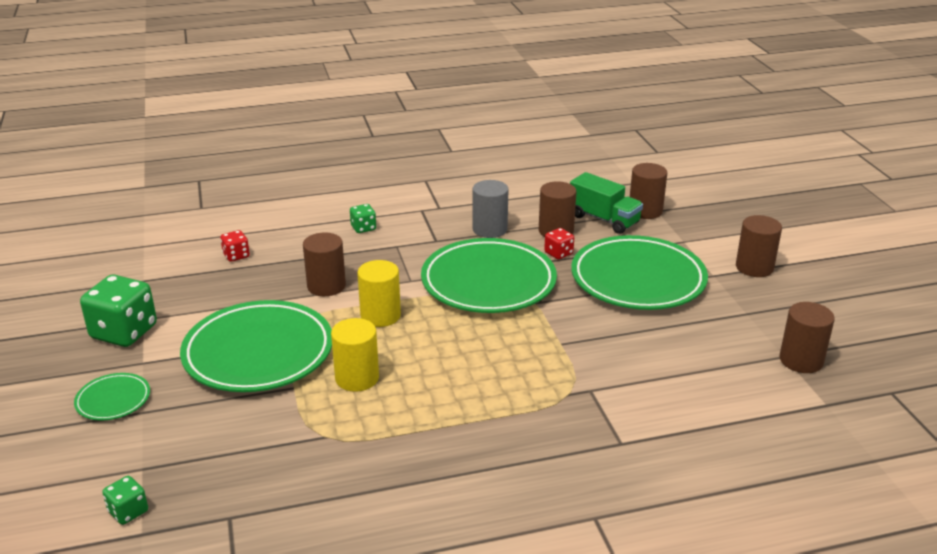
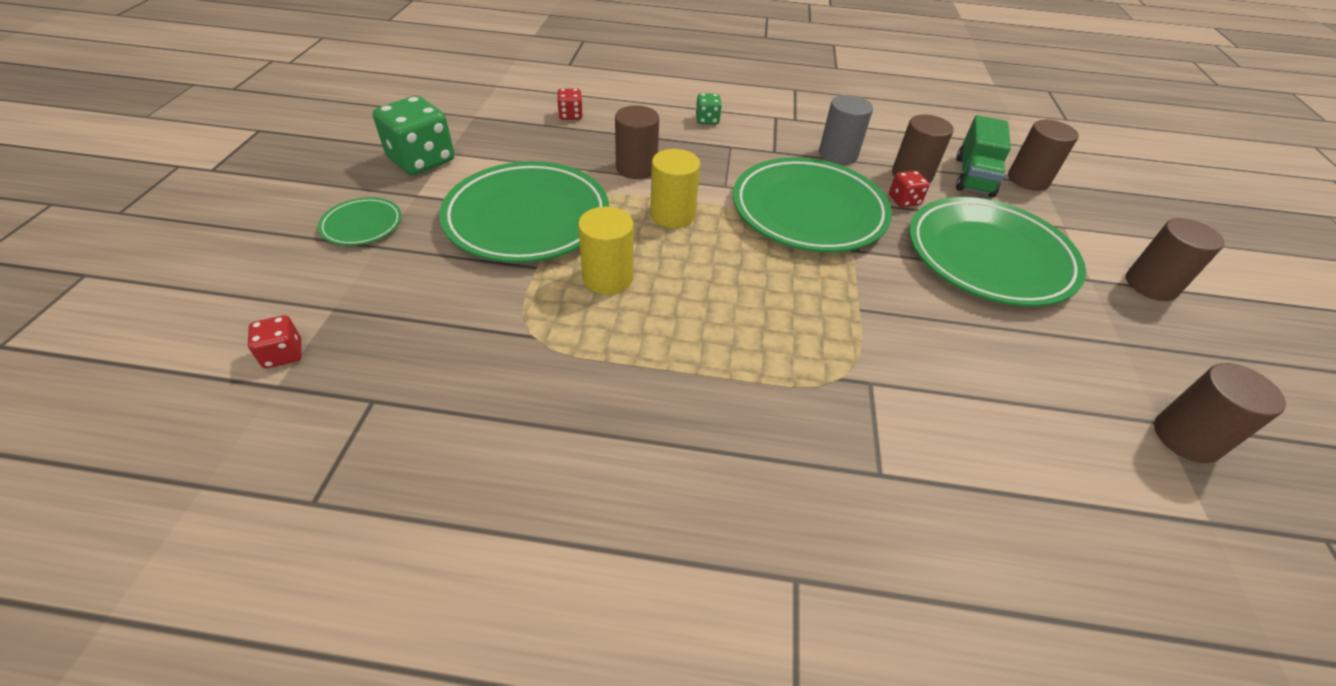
camera: 20 degrees right, 15 degrees up
(128, 511) = (283, 354): green dice -> red dice
(604, 219) = (973, 176): green truck -> green truck turned 45 degrees clockwise

